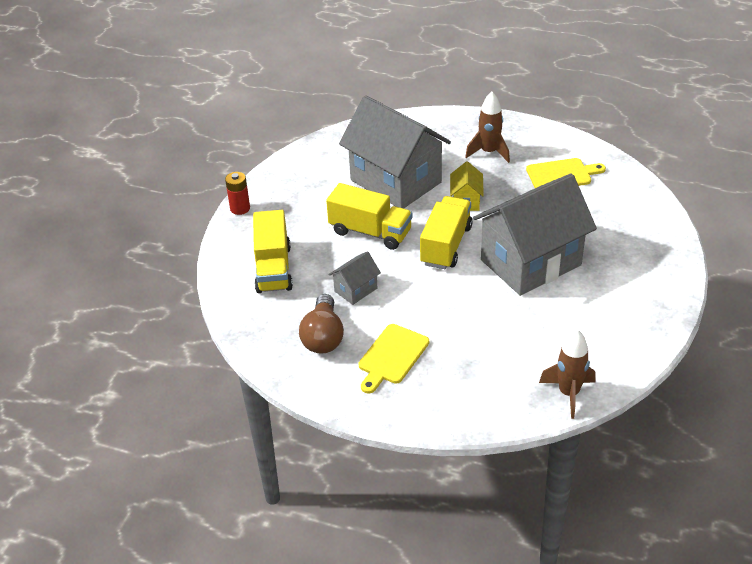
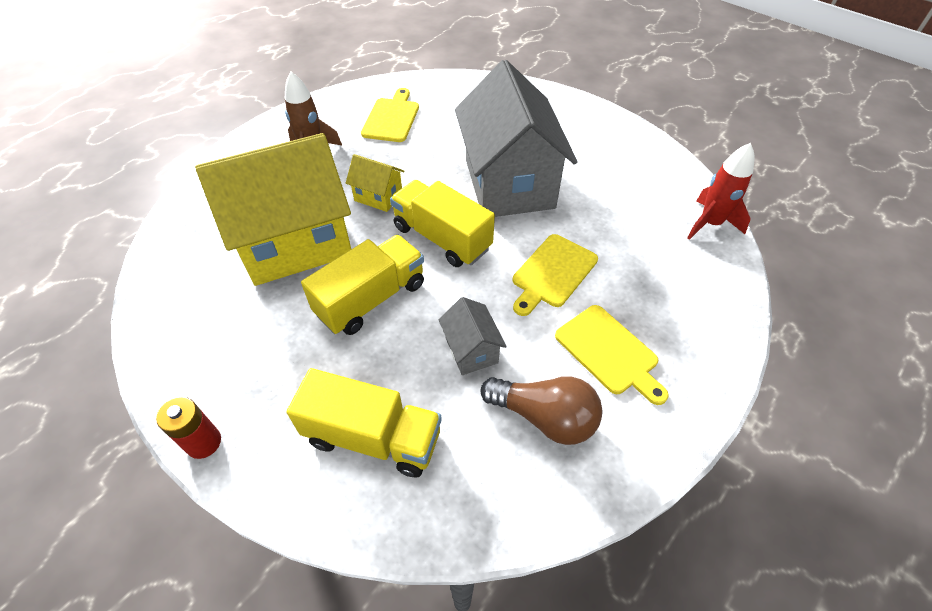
camera: 70 degrees left, 10 degrees up
(396, 181) = (295, 243): grey house -> yellow house
(448, 311) = (552, 273): none -> yellow cutting board
(568, 393) = (710, 224): brown rocket -> red rocket

